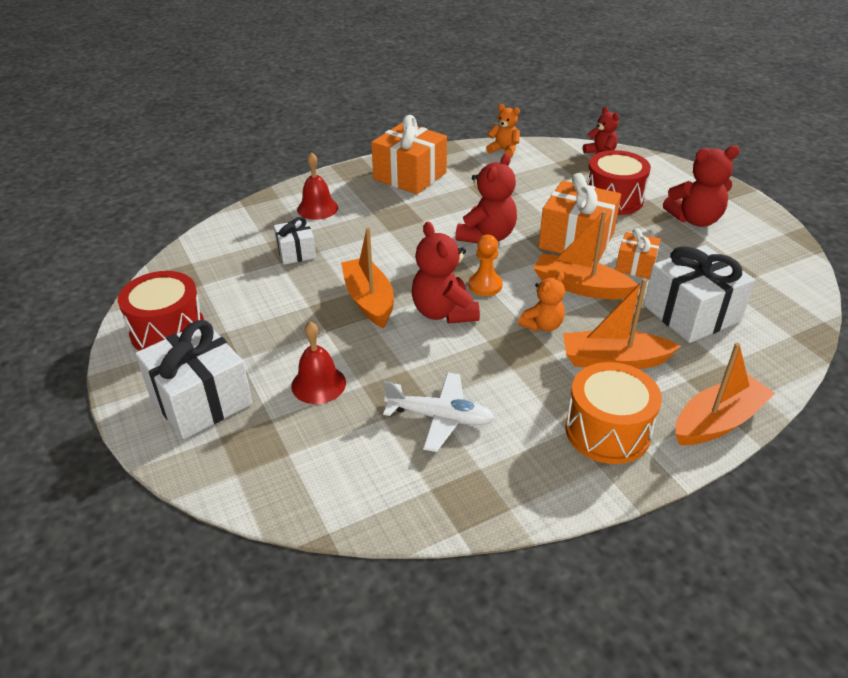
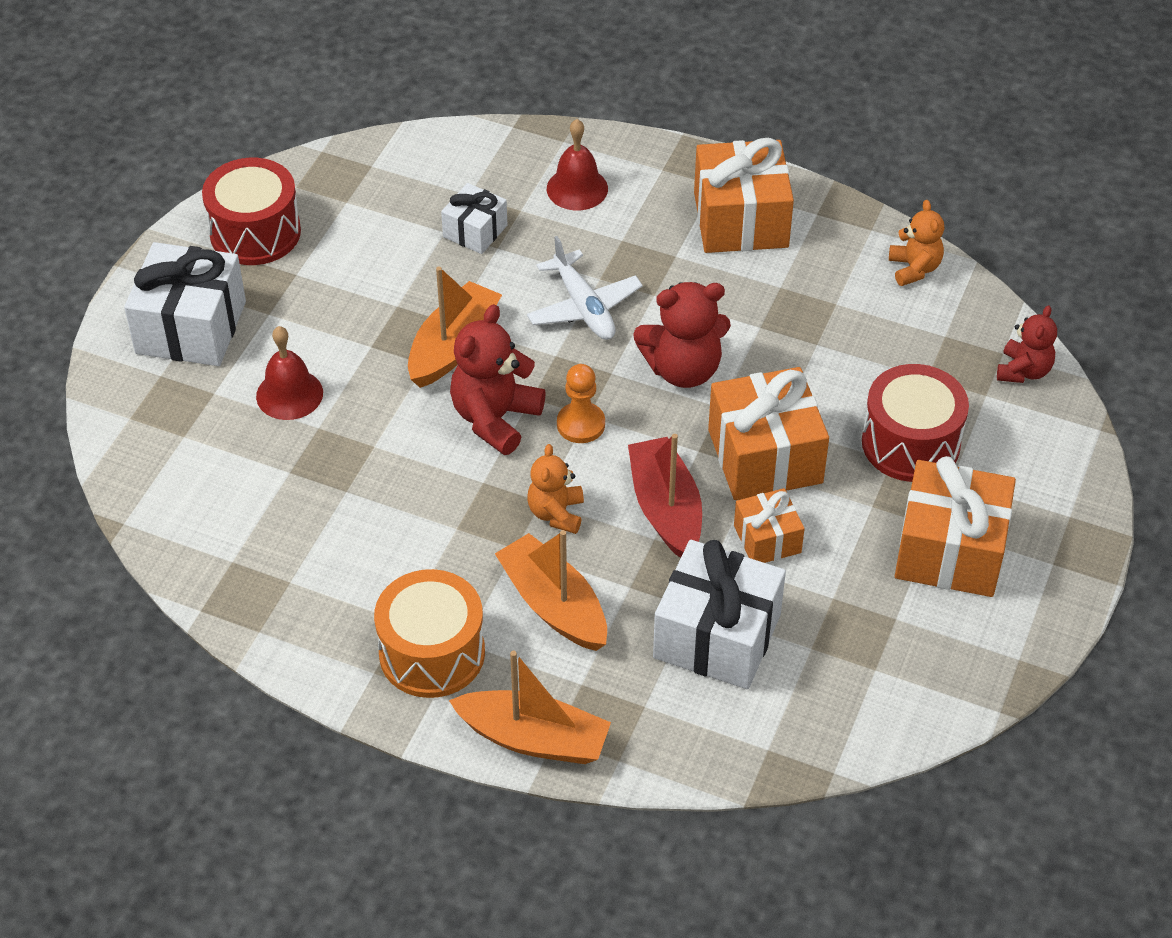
camera: 50 degrees right, 10 degrees up
(440, 417) = (329, 513): white plane -> white plane (583, 307)
(542, 325) = (556, 513): orange teddy bear -> orange teddy bear turned 90 degrees clockwise
(580, 287) = (665, 509): orange boat -> red boat
(695, 220) = (950, 550): red teddy bear -> orange gift

